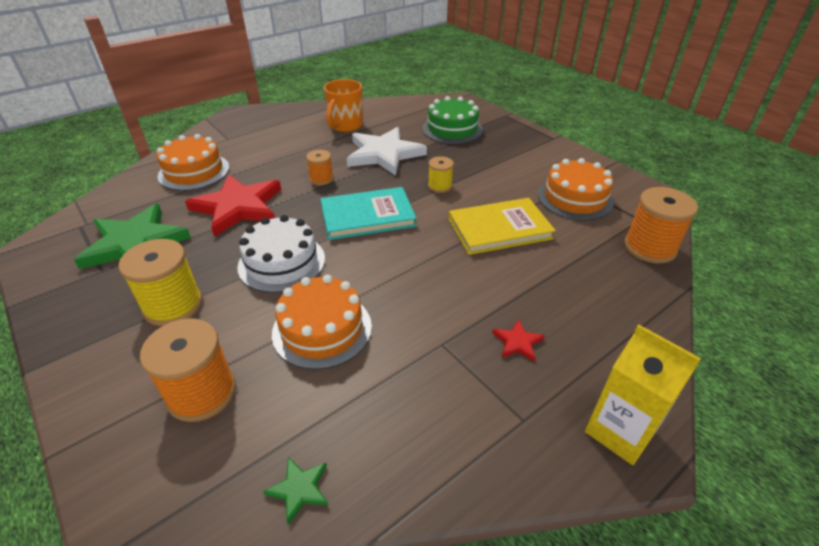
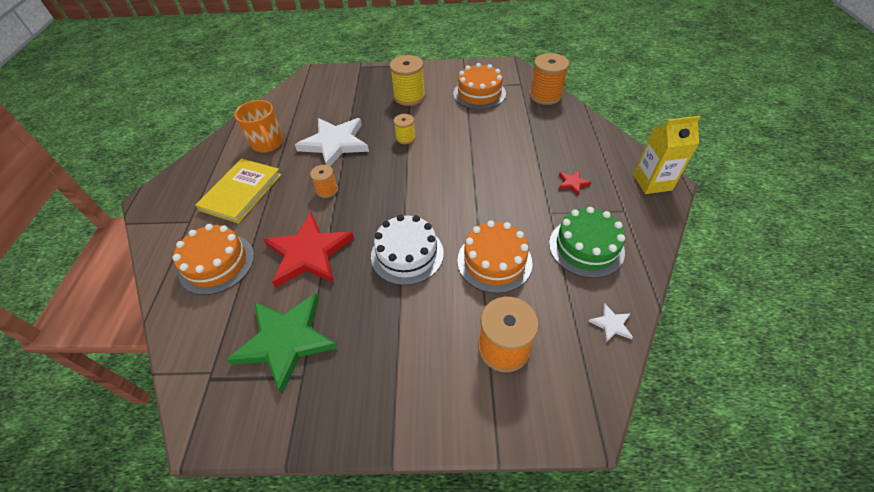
camera: 50 degrees left, 10 degrees up
(173, 305) = (397, 337): yellow spool -> yellow spool (409, 97)
(299, 489) = (611, 324): green star -> white star
(367, 216) = (401, 187): turquoise book -> none
(452, 129) = (345, 97): green cake -> green cake (586, 247)
(499, 229) = (476, 137): yellow book -> yellow book (241, 192)

